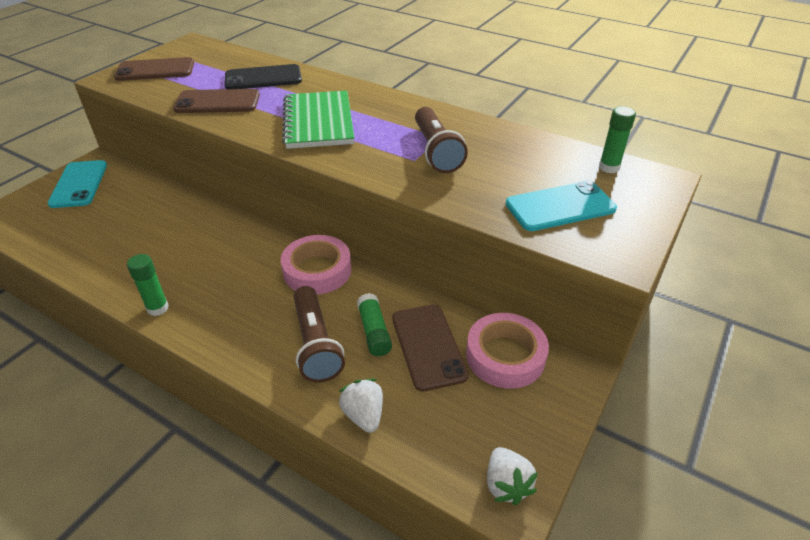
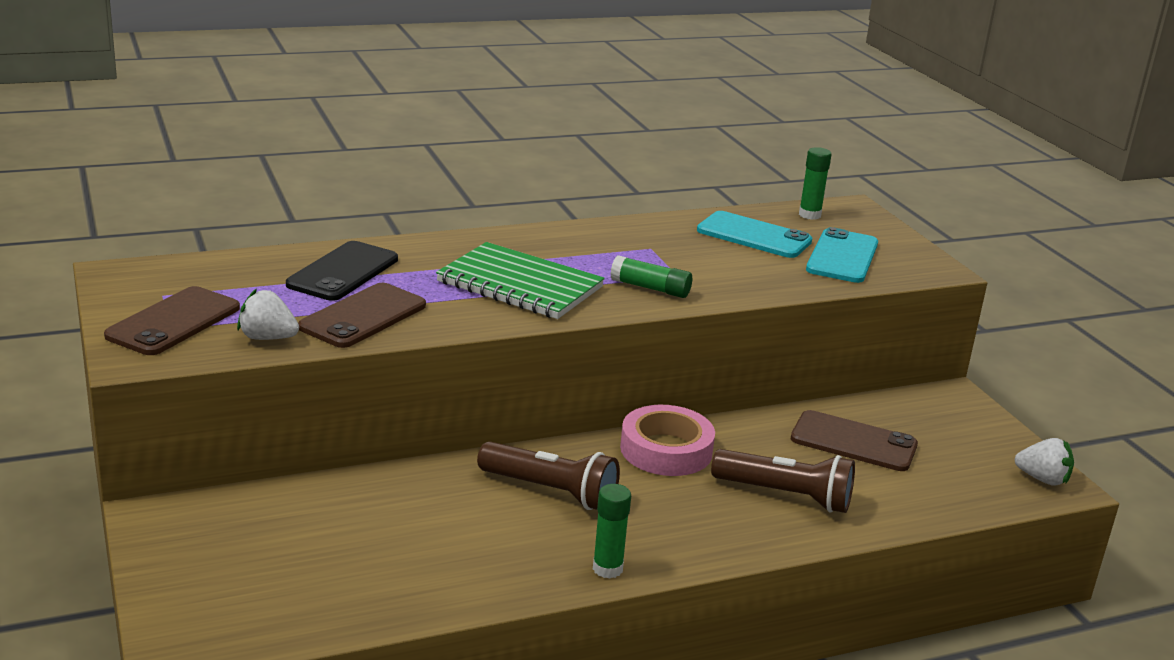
camera: 55 degrees left, 15 degrees down
(79, 184) = (203, 547): turquoise phone -> turquoise phone (754, 236)
(363, 415) = (908, 509): white strawberry -> white strawberry (267, 338)
(374, 331) = (802, 459): green glue stick -> green glue stick (650, 288)
(436, 151) = (676, 260): brown flashlight -> brown flashlight (550, 491)
(505, 356) = (904, 414): pink tape -> none

